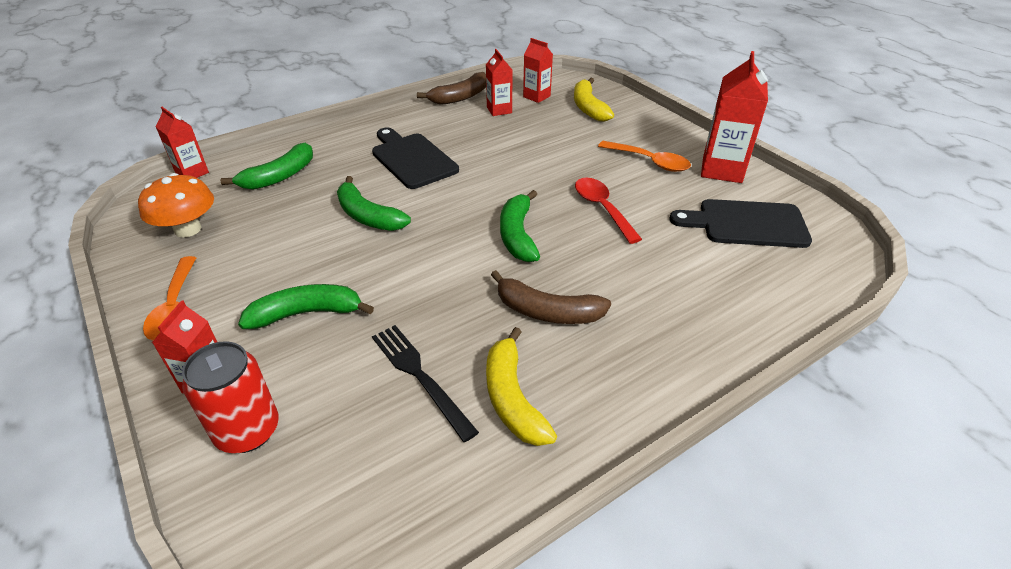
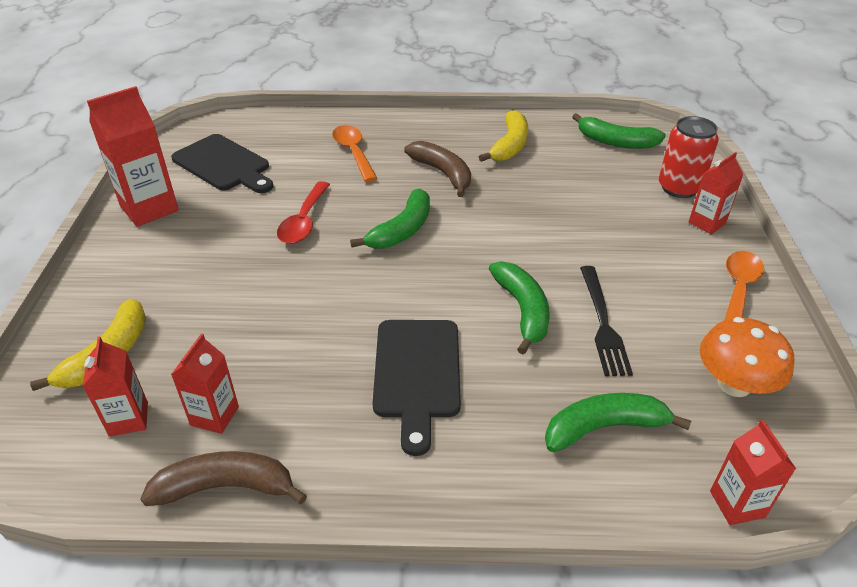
camera: 145 degrees left, 0 degrees up
(306, 313) = (621, 240): green banana -> green banana (615, 142)
(420, 376) = (557, 173): black fork -> black fork (602, 323)
(649, 161) = (188, 245): orange spoon -> orange spoon (353, 152)

